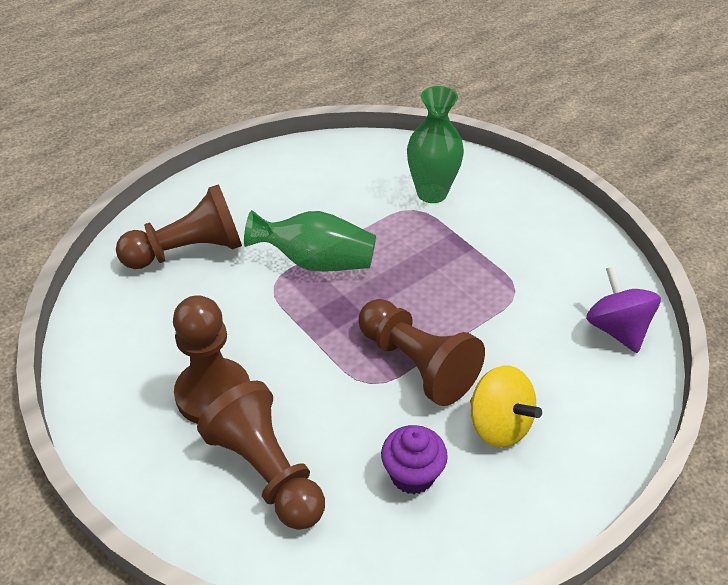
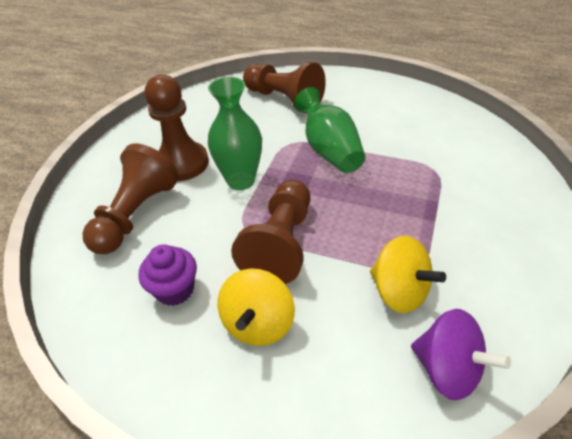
camera: 60 degrees right, 0 degrees up
(432, 193) = (464, 171): green vase -> green vase (241, 180)
(531, 314) = (399, 291): none -> yellow spinning top
(617, 329) = (447, 369): purple spinning top -> purple spinning top turned 90 degrees clockwise

